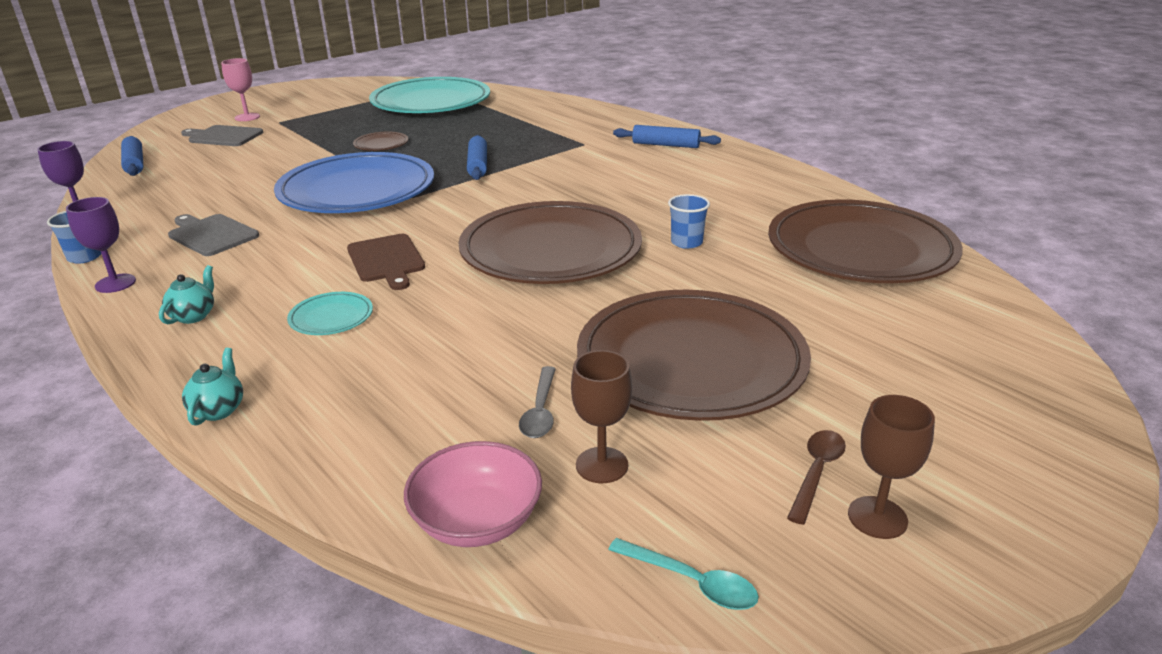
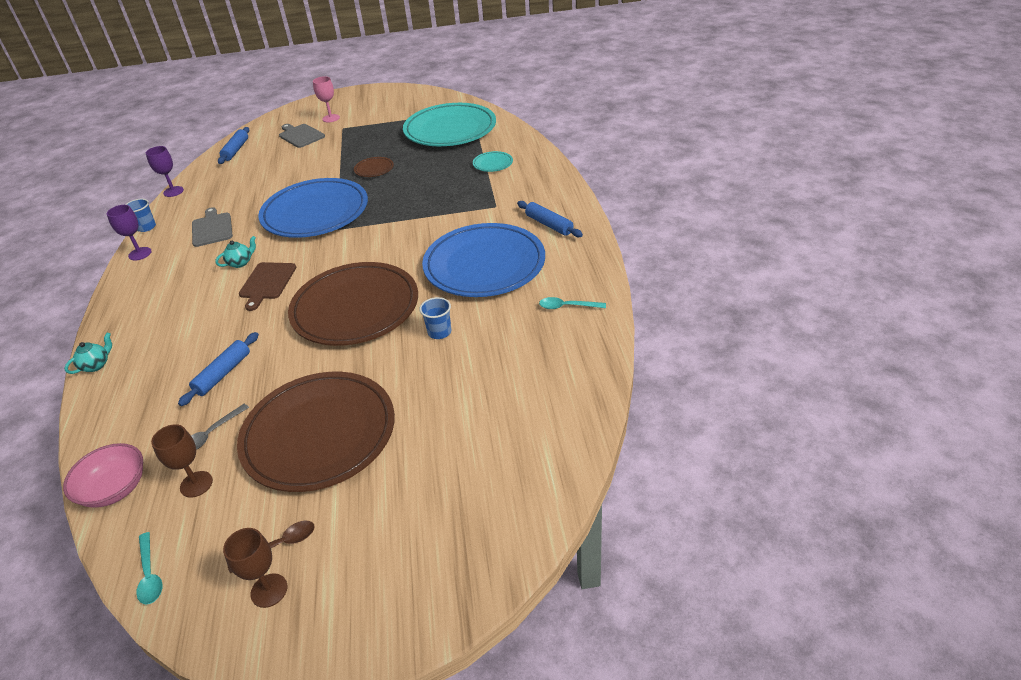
camera: 35 degrees right, 10 degrees up
(193, 316) = (146, 293): turquoise teapot -> turquoise teapot (240, 263)
(331, 317) = (198, 319): turquoise plate -> turquoise plate (493, 164)
(477, 165) = (405, 209): blue rolling pin -> blue rolling pin (223, 374)
(647, 185) = (484, 265): none -> blue plate
(786, 192) = (567, 306): none -> turquoise spoon
(860, 250) = (540, 385): brown plate -> none

